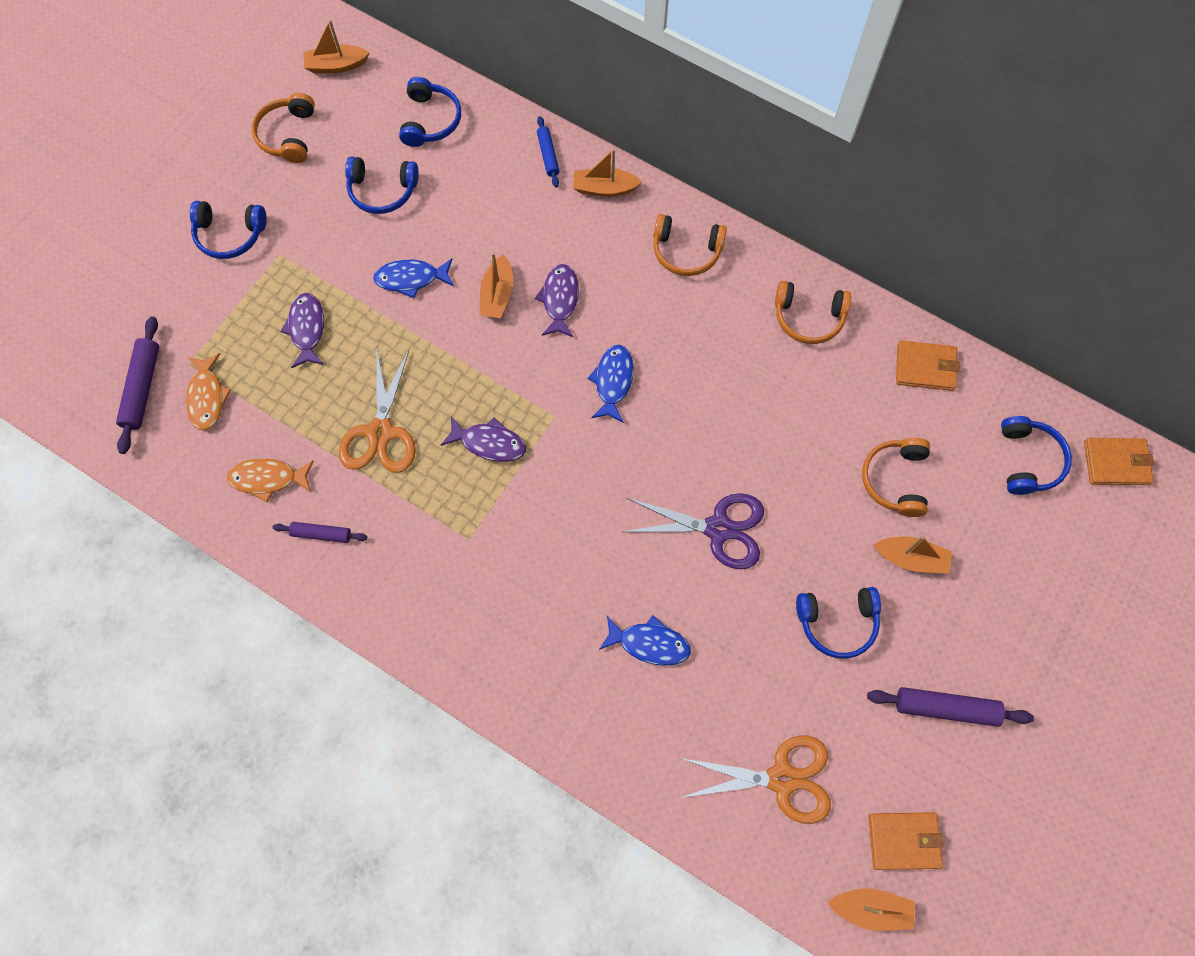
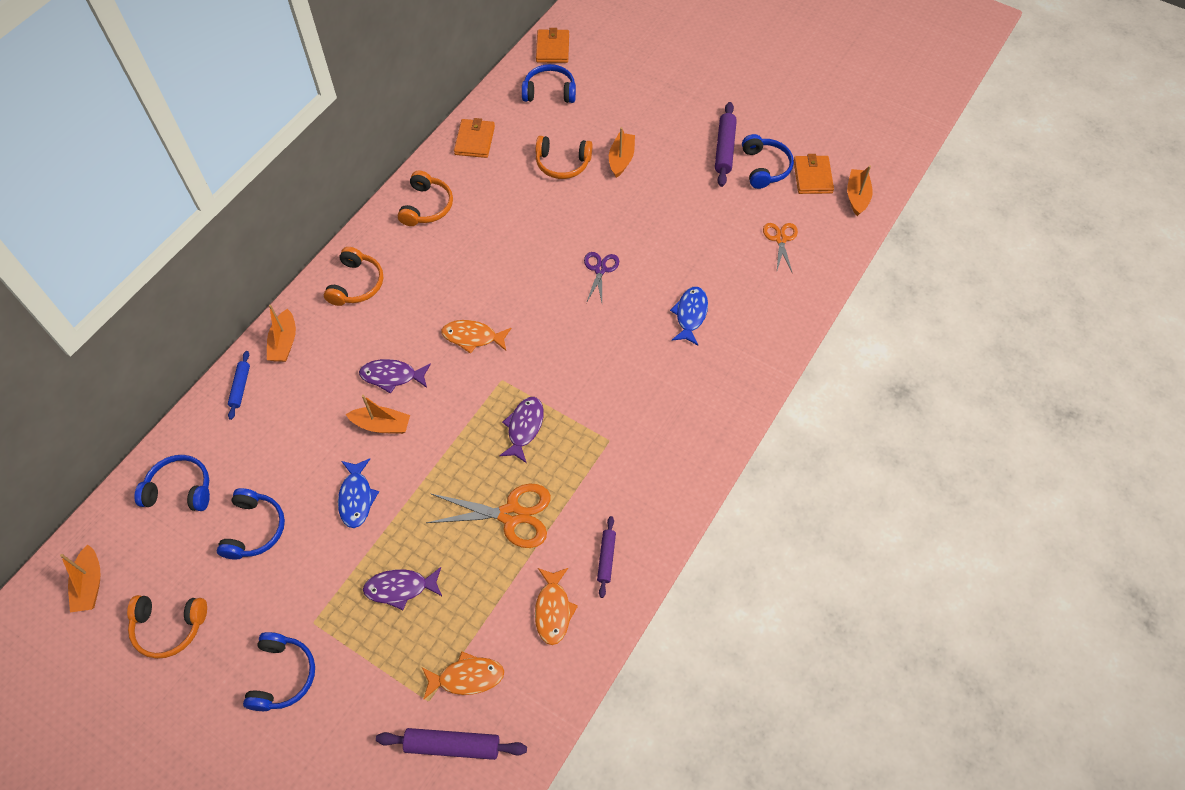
camera: 90 degrees left, 10 degrees down
(548, 155) = (240, 387): blue rolling pin -> blue rolling pin turned 75 degrees counterclockwise
(613, 382) = (473, 337): blue fish -> orange fish
(718, 529) = (600, 269): purple scissors -> purple scissors, size x0.59
(782, 779) = (780, 239): orange scissors -> orange scissors, size x0.59
(837, 622) = (669, 202): blue headphones -> blue headphones (765, 167)

